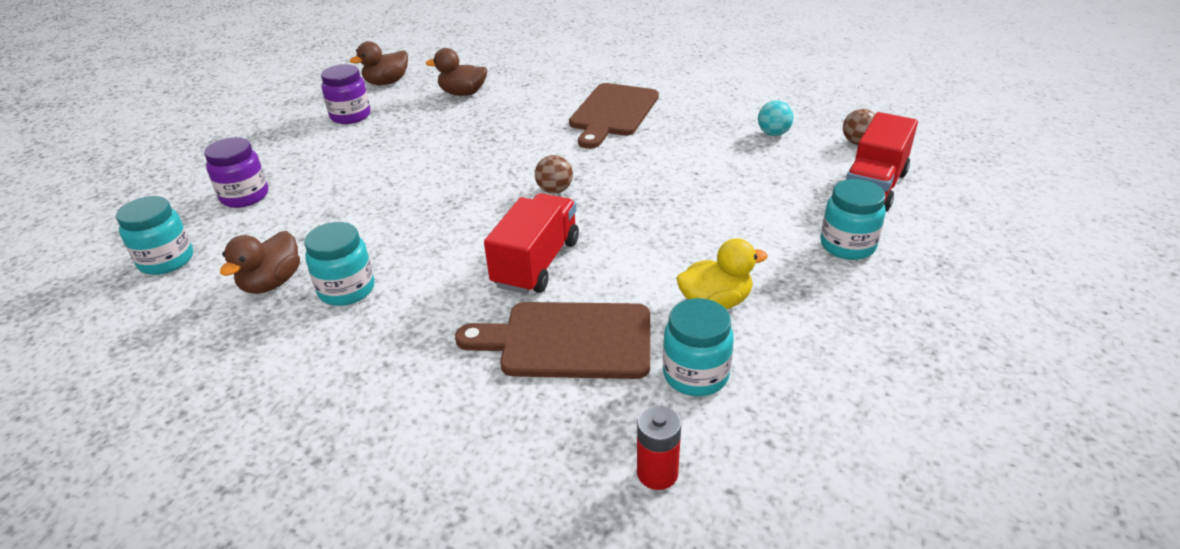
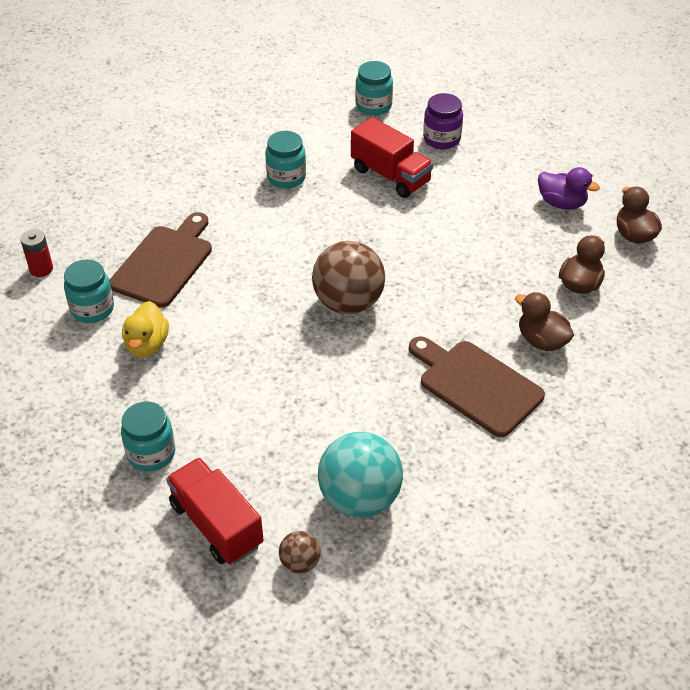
camera: 110 degrees right, 10 degrees up
(272, 283) = (316, 147): brown duck -> brown duck (541, 340)
(350, 116) = (561, 203): purple jar -> purple duck
(536, 263) = (254, 268): red truck -> red truck (390, 175)
(554, 190) = (348, 303): brown ball -> brown ball, size x2.10
(773, 133) = (359, 498): turquoise ball -> turquoise ball, size x2.10

